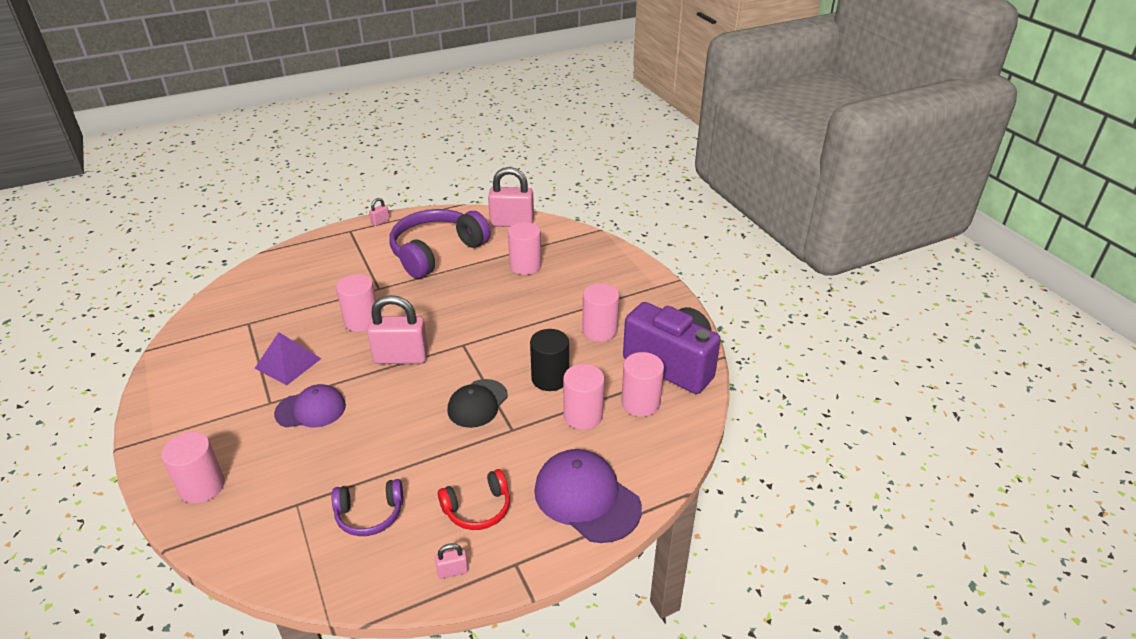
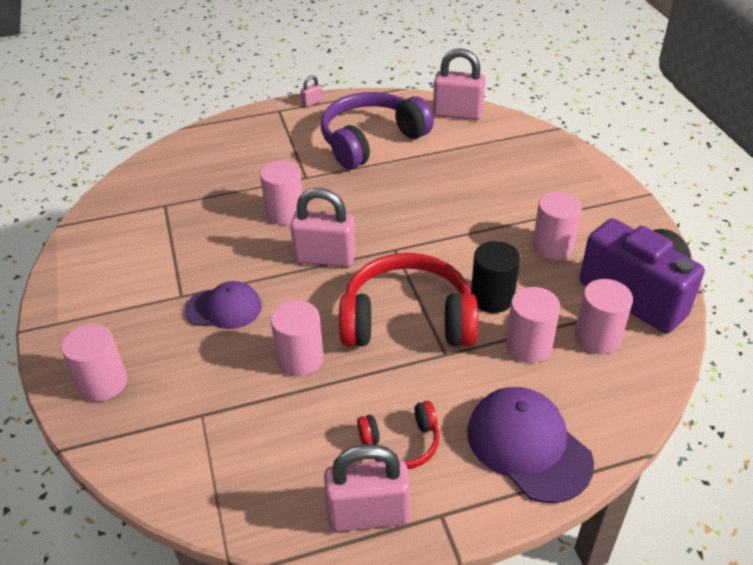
camera: 10 degrees right, 5 degrees up
(288, 363) = (203, 253): purple pyramid -> none
(369, 514) = (279, 436): purple headphones -> none
(452, 571) = (368, 514): pink padlock -> pink padlock, size x2.30
(477, 403) = (407, 319): black cap -> red headphones
(525, 266) = (470, 164): pink cylinder -> pink cylinder (300, 359)

